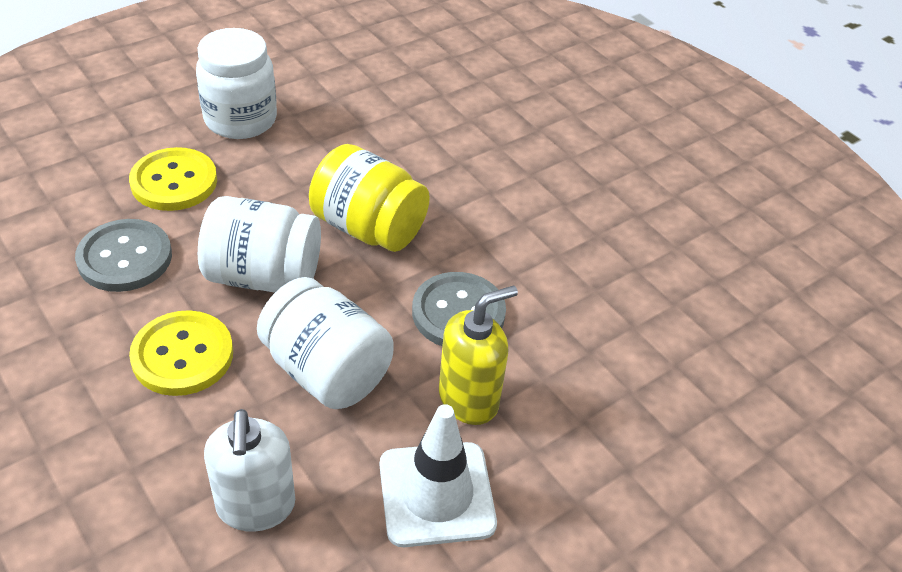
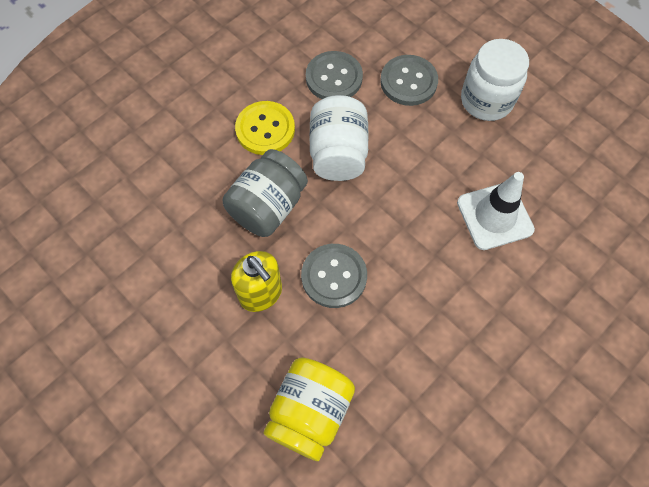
camera: 85 degrees right, 20 degrees up
(174, 182) = (408, 82): yellow button -> grey button
(256, 506) = (169, 193): white soap dispenser -> none
(326, 371) = (268, 207): white jar -> grey jar
(368, 228) = (400, 205): yellow jar -> yellow jar (310, 412)
(436, 494) = (188, 285): white traffic cone -> white traffic cone (494, 216)

